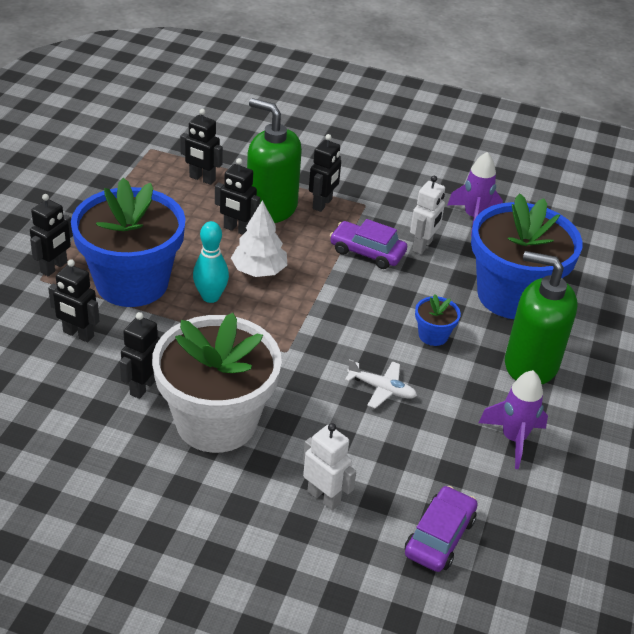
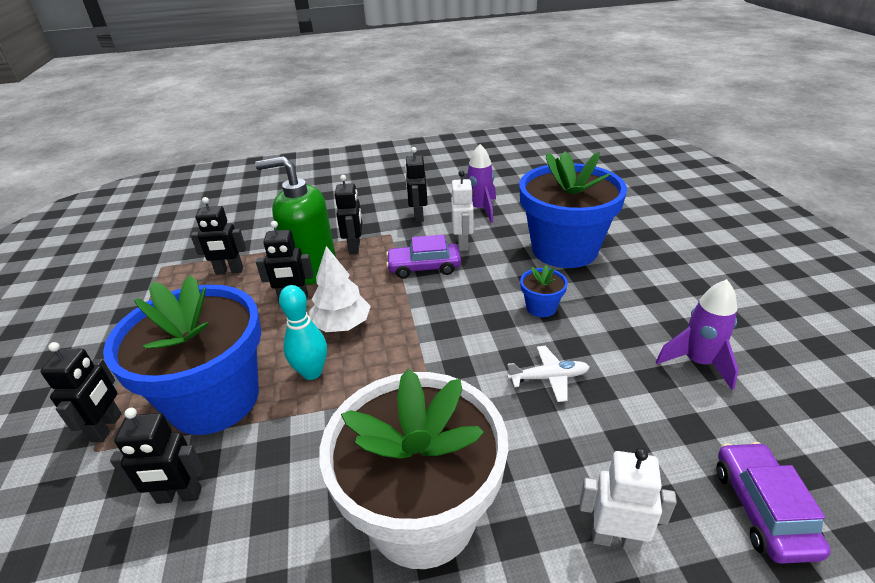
camera: 25 degrees left, 5 degrees down
(143, 387) = (303, 521): black robot -> black robot (418, 216)
(530, 364) = (635, 293): green soap dispenser -> none

